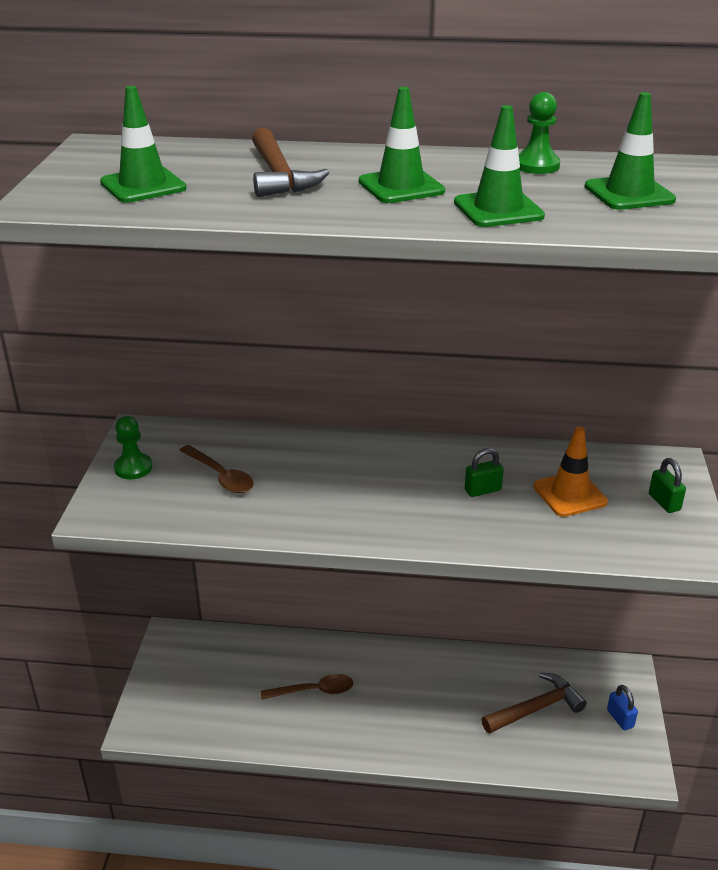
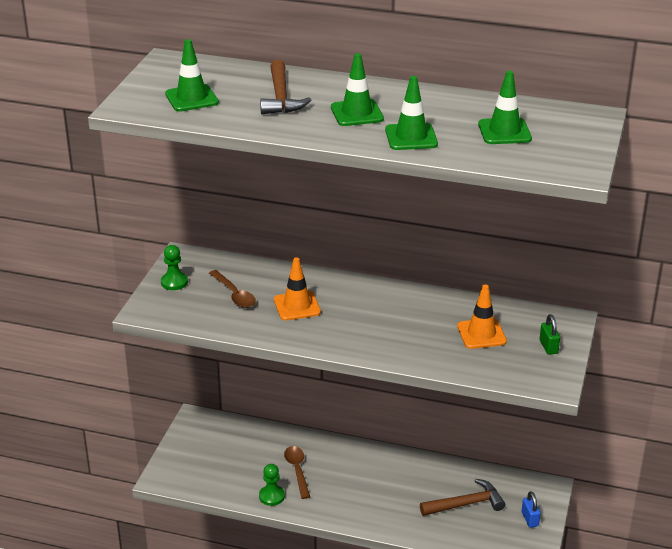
camera: 10 degrees right, 0 degrees up
(311, 483) = (297, 306): none -> orange traffic cone
(314, 691) = (297, 470): brown spoon -> brown spoon turned 105 degrees counterclockwise
(482, 490) = (419, 324): green padlock -> none
(536, 166) = (456, 103): green pawn -> green pawn (272, 496)

